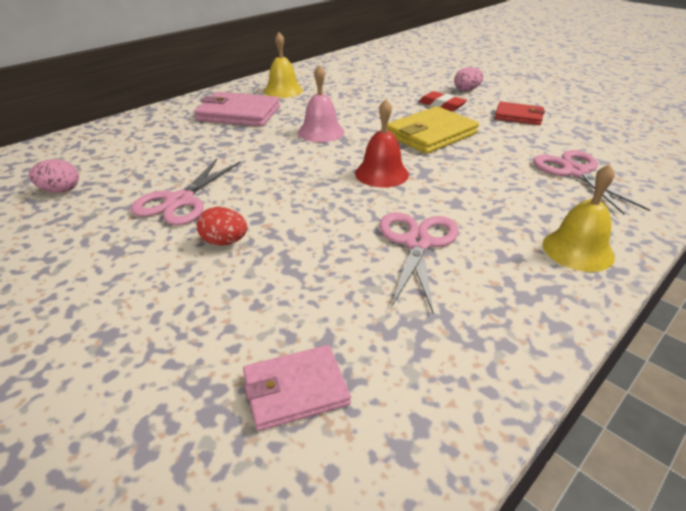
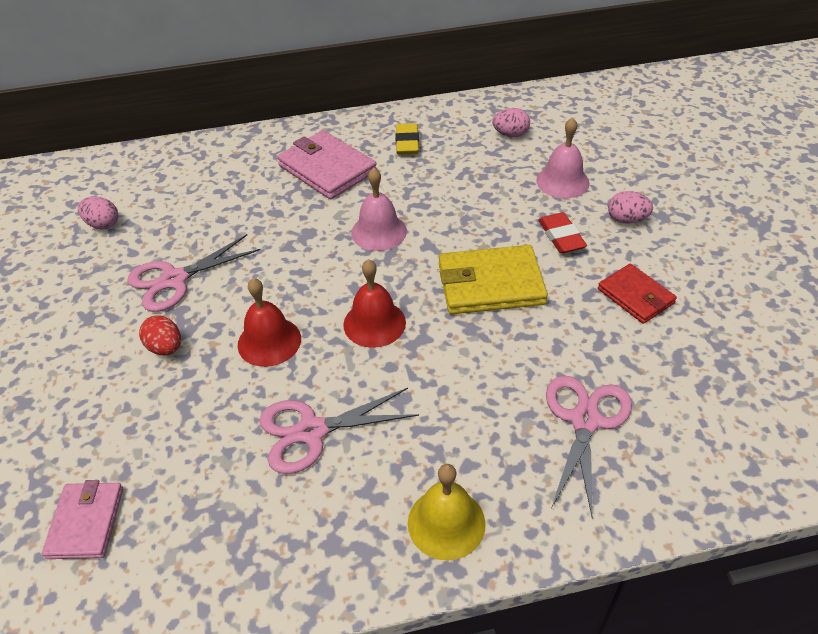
camera: 35 degrees right, 10 degrees up
(283, 90) = (407, 142): yellow bell -> yellow eraser
(295, 389) = (86, 522): pink wallet -> pink wallet turned 75 degrees clockwise
(314, 208) = (269, 341): none -> red bell
(348, 74) = (510, 134): none -> pink egg
(408, 84) = (562, 181): none -> pink bell
(417, 242) = (311, 431): pink scissors -> pink scissors turned 150 degrees counterclockwise

